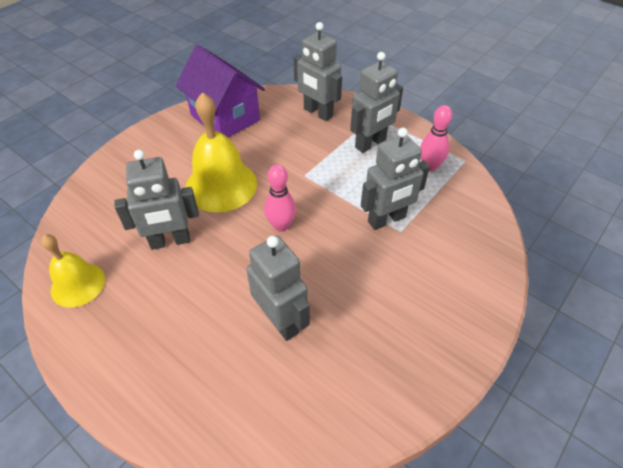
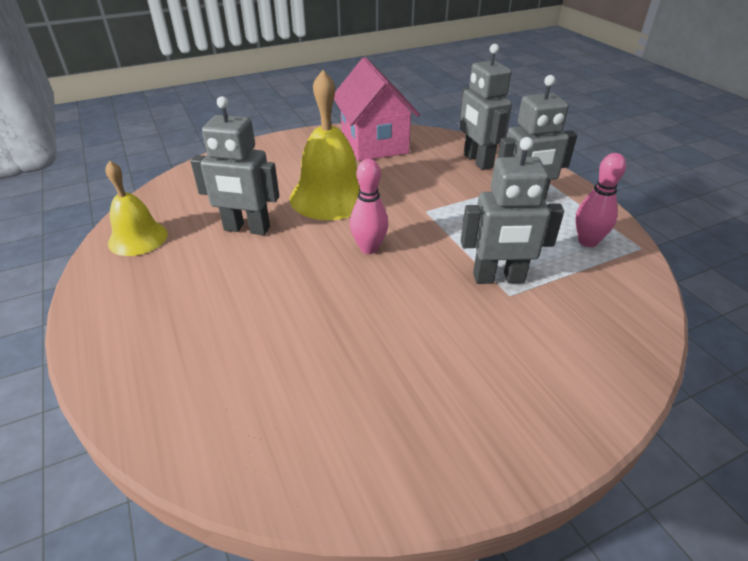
camera: 25 degrees right, 10 degrees down
(225, 118) = (374, 144): purple house -> pink house
(281, 321) = (307, 337): grey robot -> none

